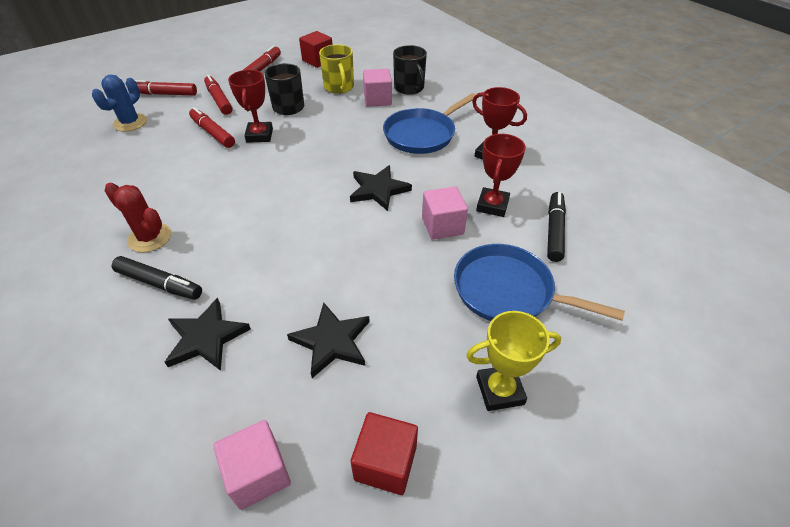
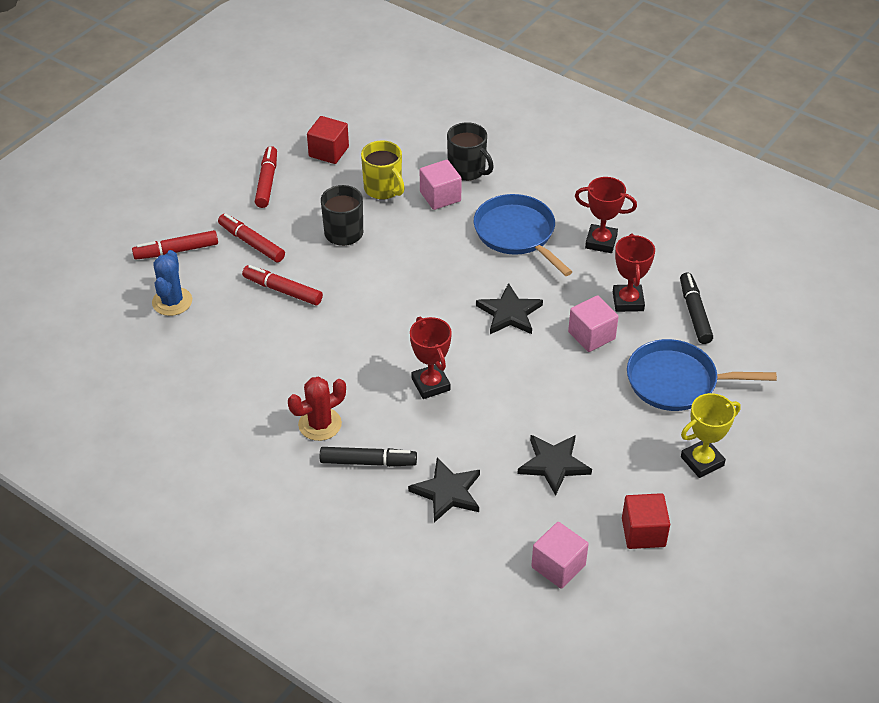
camera: 20 degrees left, 0 degrees up
(149, 238) = (320, 424): red cactus -> red cactus turned 45 degrees counterclockwise
(259, 135) = (339, 280): red trophy -> red trophy (430, 384)
(422, 134) = (517, 233): blue pan -> blue pan turned 120 degrees clockwise

